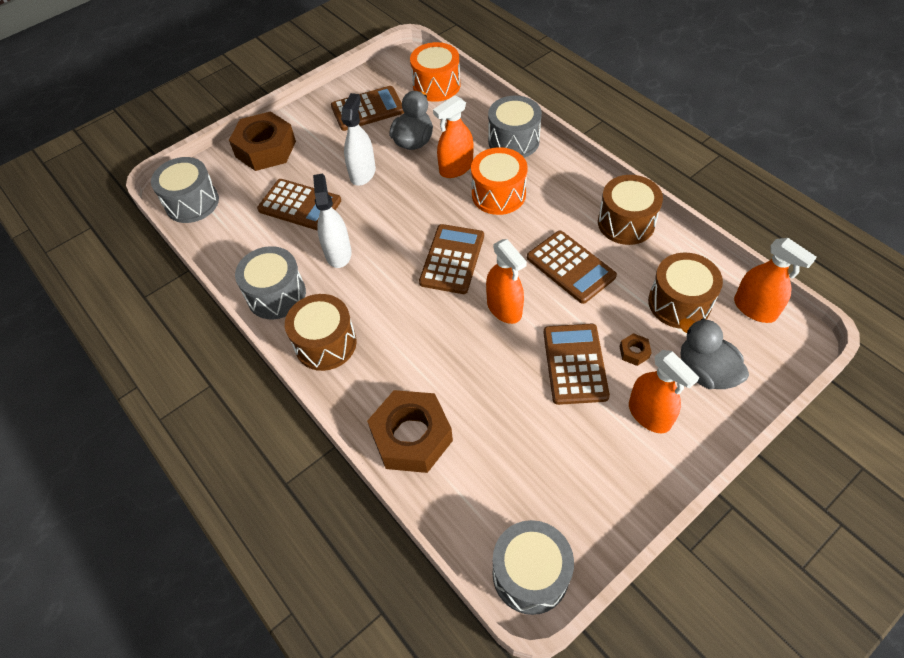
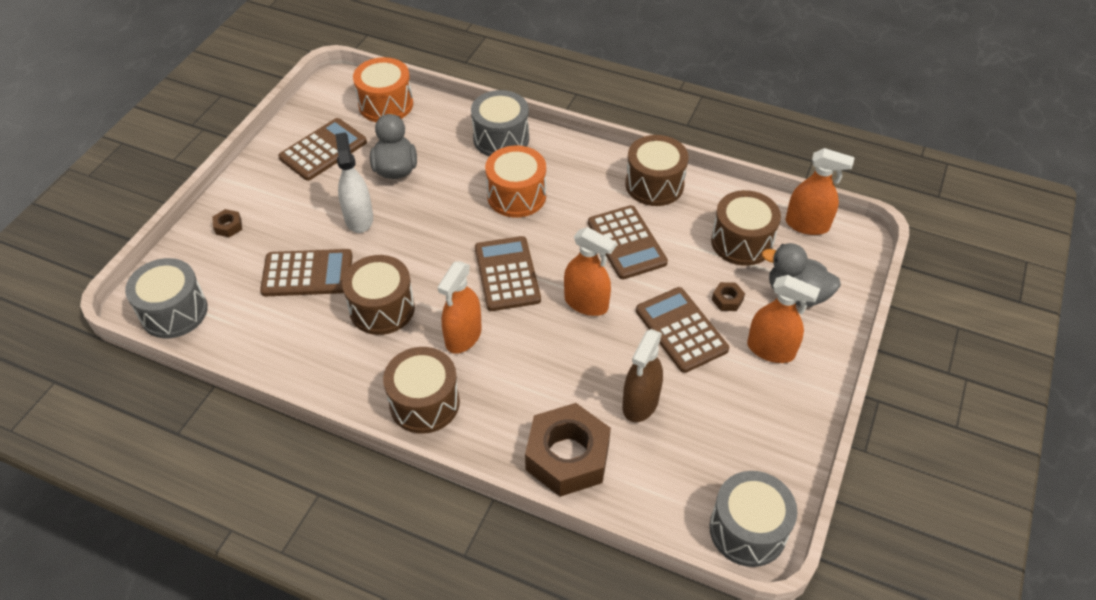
camera: 30 degrees left, 5 degrees down
(265, 149) = (228, 226): brown nut -> brown nut, size x0.40
(276, 295) = (339, 374): grey drum -> none
(338, 253) = (382, 308): white spray bottle -> brown drum
(456, 168) = (457, 183): orange spray bottle -> orange spray bottle (463, 336)
(500, 415) = (640, 403): none -> brown spray bottle
(570, 267) = (626, 243): brown calculator -> brown calculator turned 45 degrees clockwise

